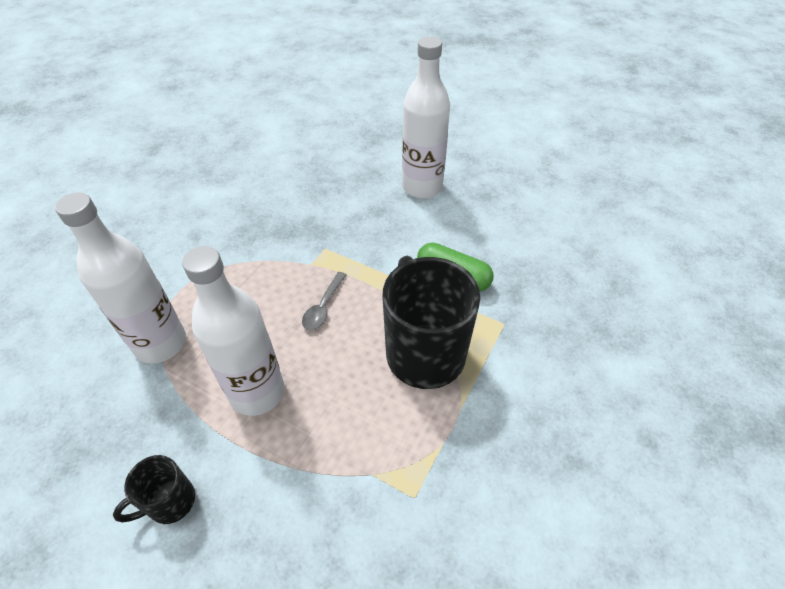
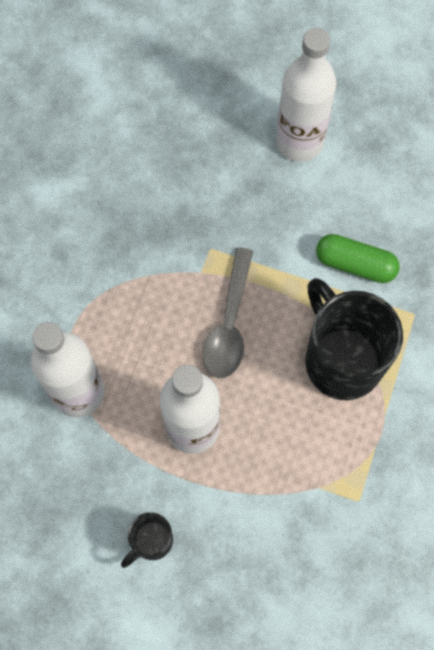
camera: 10 degrees left, 20 degrees up
(323, 307) = (229, 324): grey spoon -> grey spoon, size x1.70

